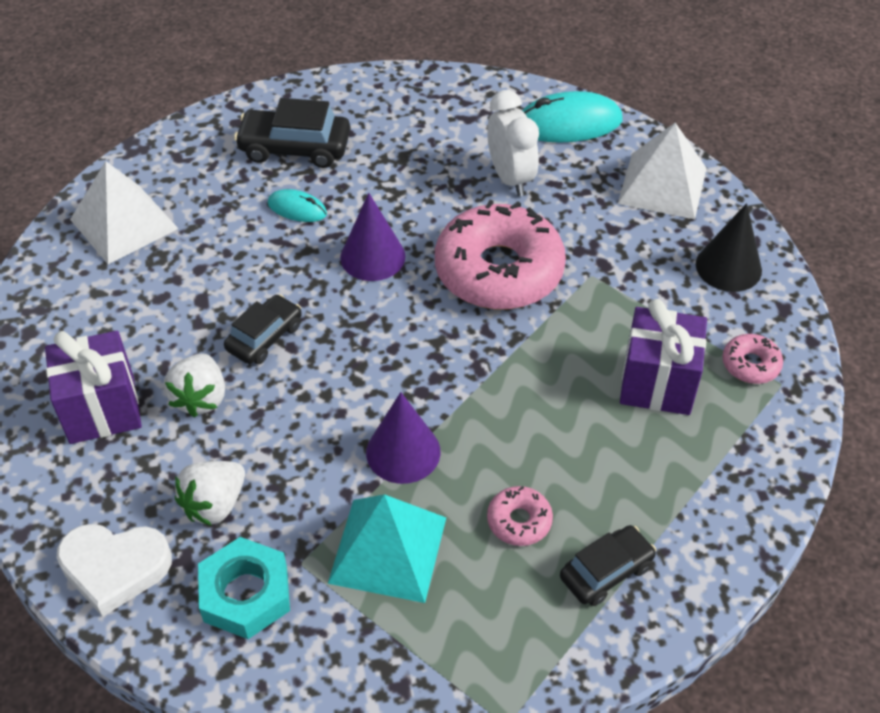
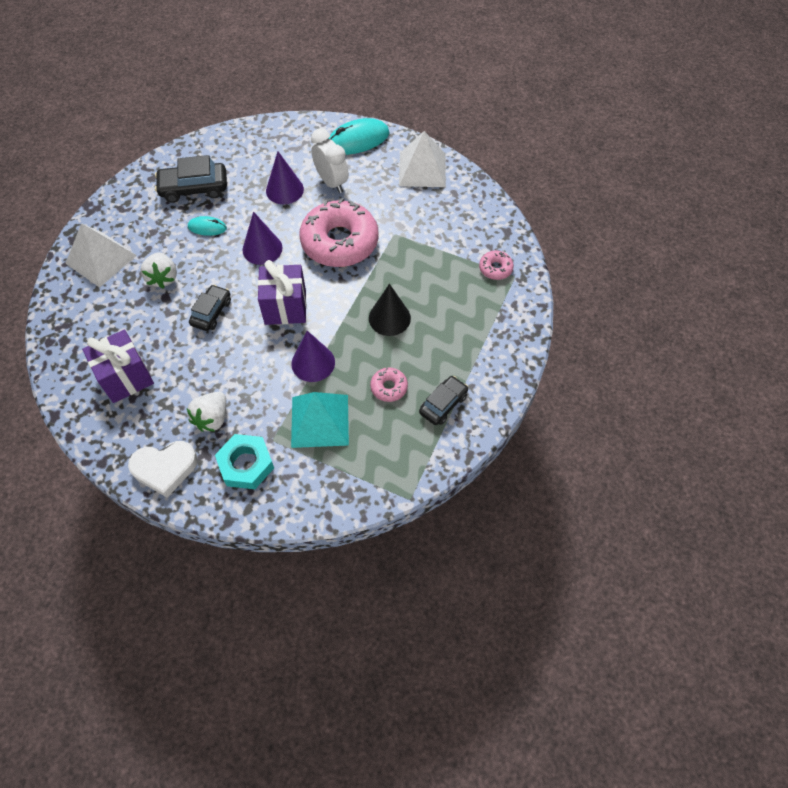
camera: 15 degrees left, 10 degrees up
(200, 398) = (184, 358): white strawberry -> white strawberry (163, 278)
(433, 176) = (284, 190): none -> purple cone
(657, 383) = (446, 290): purple gift -> purple gift (285, 307)
(728, 267) = (471, 212): black cone -> black cone (389, 318)

